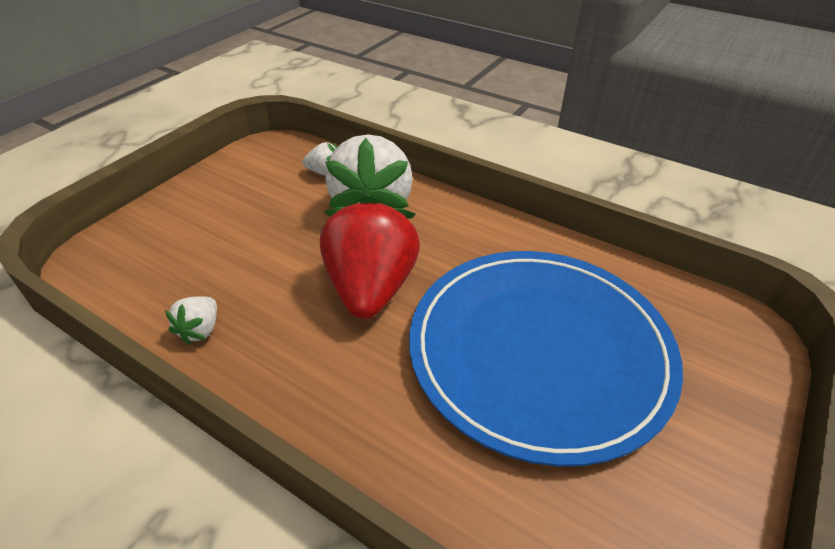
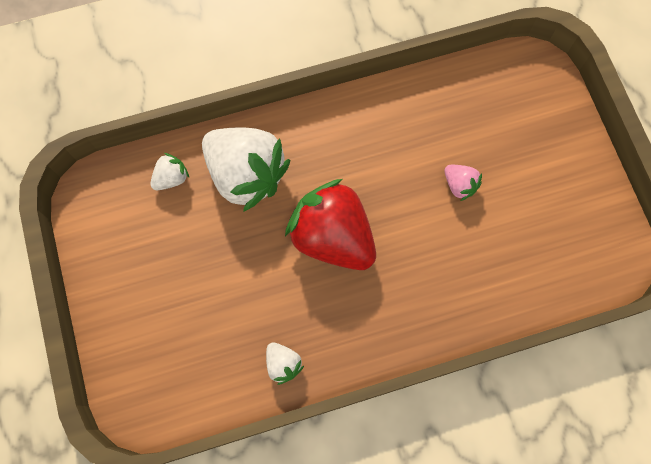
camera: 50 degrees left, 30 degrees up
(539, 351) = (459, 185): blue plate -> pink strawberry

